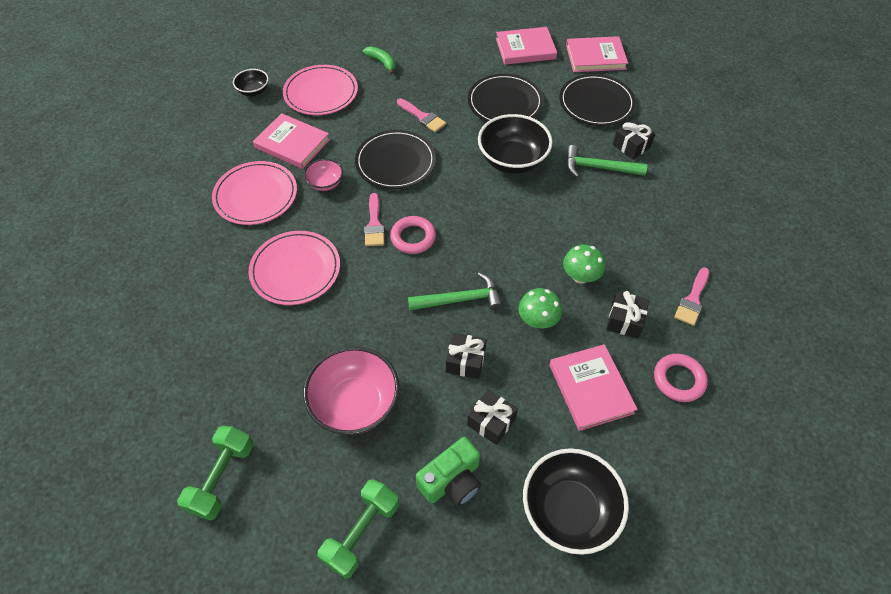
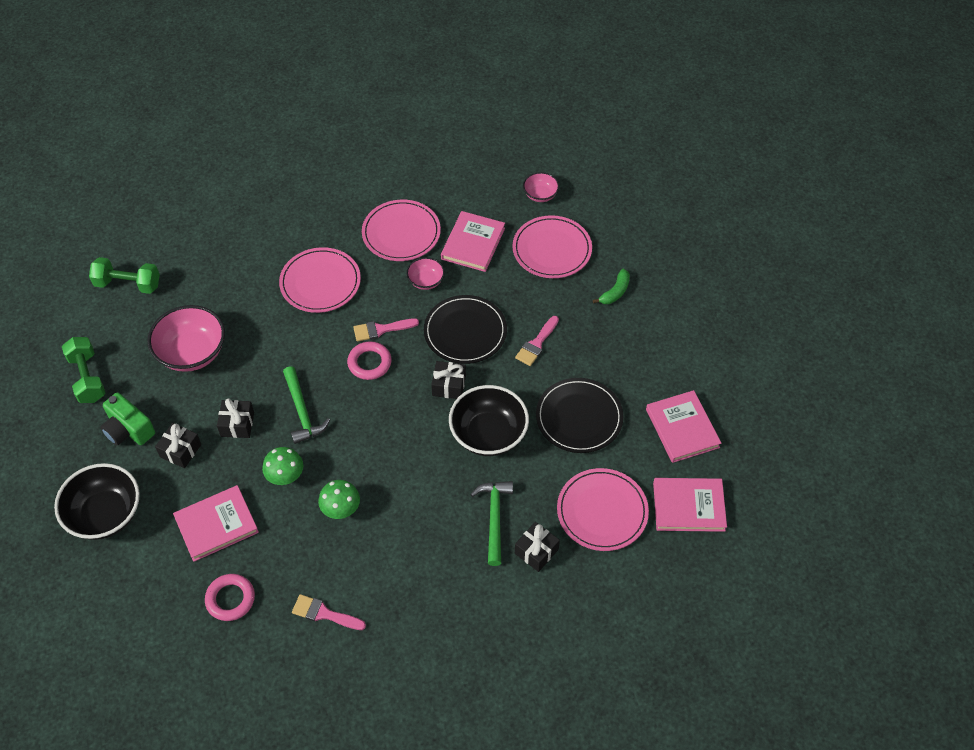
camera: 80 degrees right, 0 degrees up
(253, 91) = (540, 195): black bowl -> pink bowl
(362, 533) = (87, 378): green dumbbell -> green dumbbell turned 45 degrees clockwise
(595, 57) = (688, 506): pink book -> pink book turned 75 degrees counterclockwise
(596, 103) = (602, 511): black plate -> pink plate
(625, 321) = (292, 551): black gift -> black gift (449, 386)

